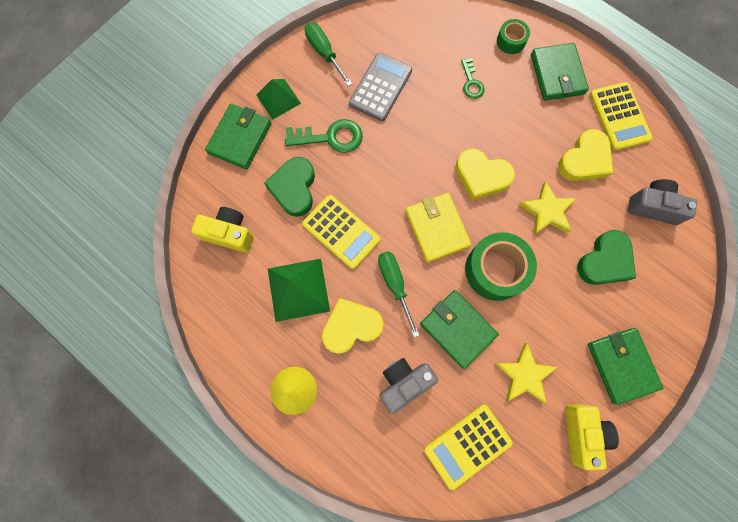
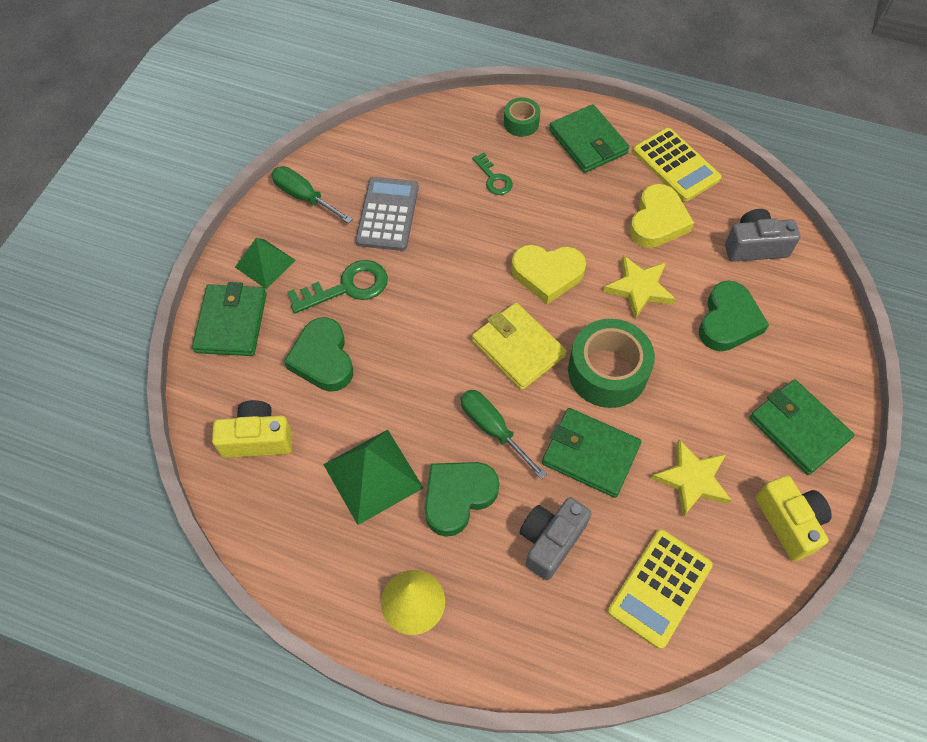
camera: 20 degrees left, 15 degrees down
(341, 232) = (402, 390): yellow calculator -> none
(351, 326) = (458, 497): yellow heart -> green heart

